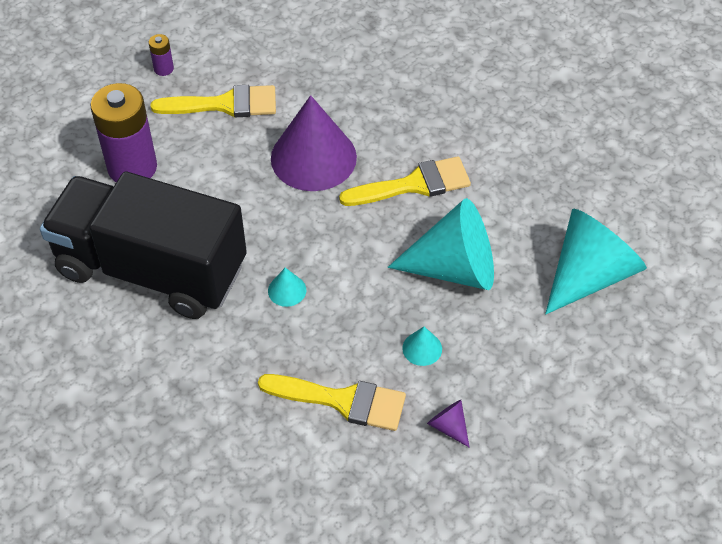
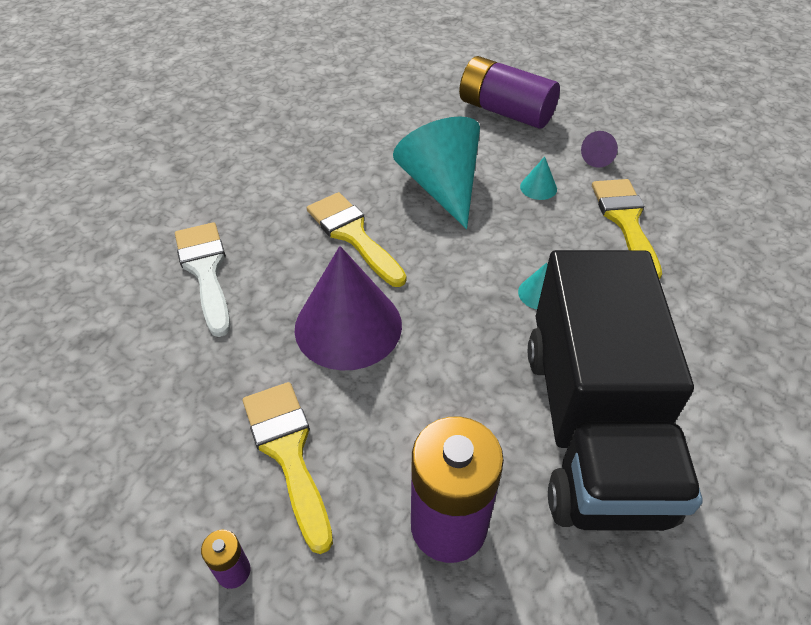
camera: 110 degrees left, 5 degrees down
(412, 86) = (205, 270): none -> white brush
(568, 373) = (505, 111): none -> purple battery
(589, 275) = (405, 115): turquoise cone -> none

